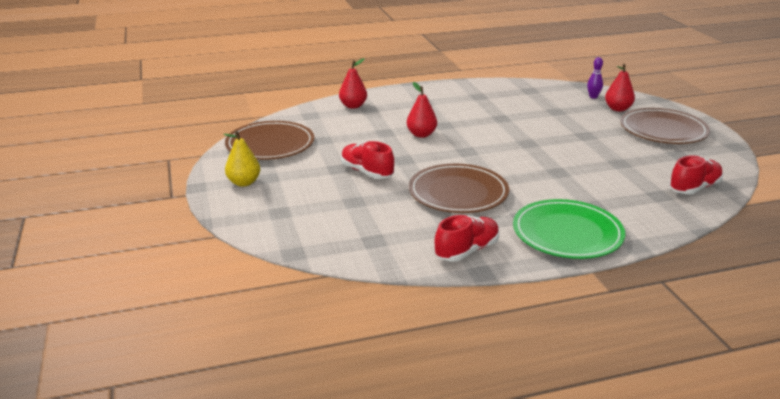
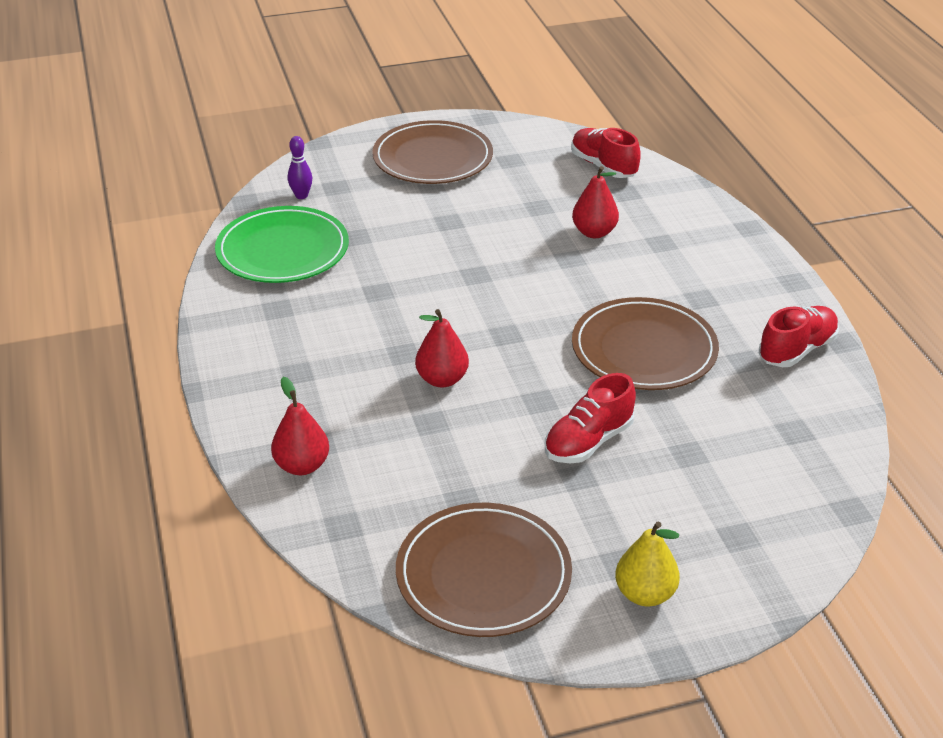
camera: 90 degrees left, 10 degrees up
(467, 251) = (796, 350): red shoe -> red shoe turned 90 degrees clockwise
(567, 233) = (734, 270): green plate -> green plate (282, 250)
(618, 109) = (353, 181): red pear -> red pear (594, 232)

